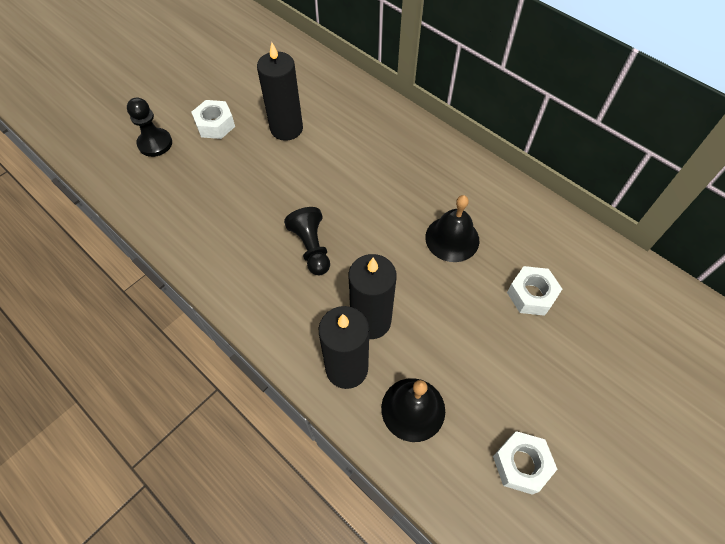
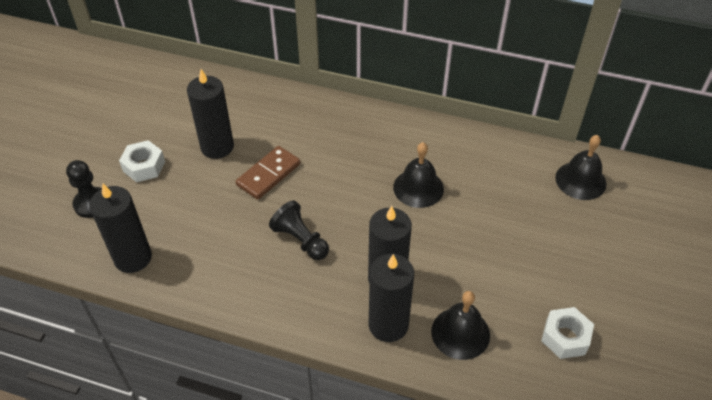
camera: 25 degrees left, 10 degrees down
(160, 206) = (133, 258): none -> black candle
(317, 172) = (268, 174): none -> brown domino
(531, 295) = (505, 208): white nut -> none
(631, 296) = (580, 180): none -> black bell

